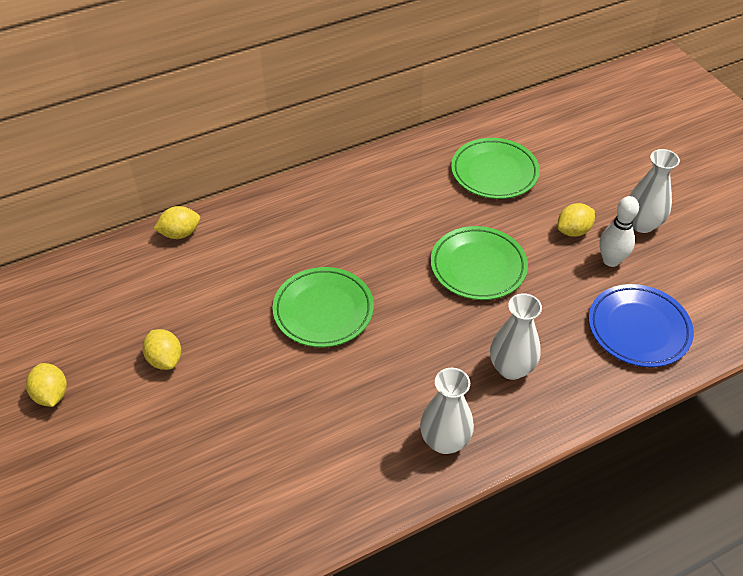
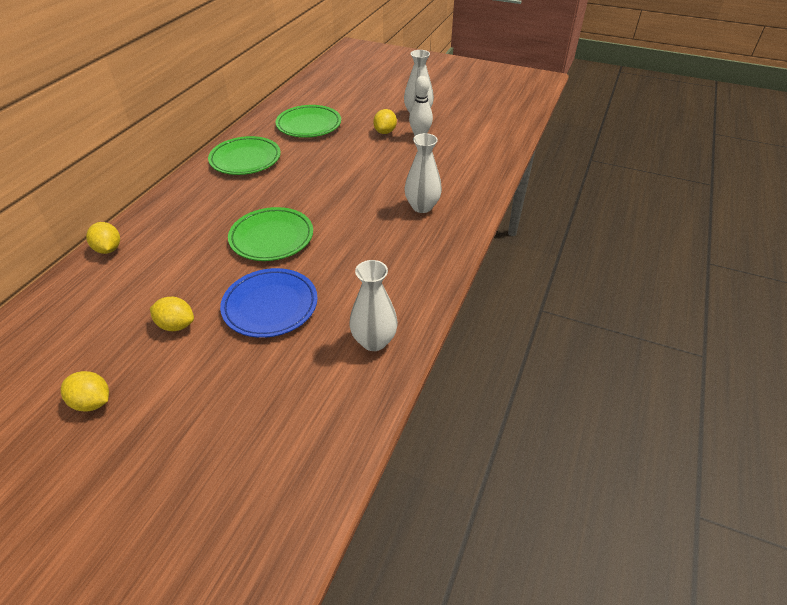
camera: 40 degrees left, 5 degrees down
(180, 233) = (108, 249): yellow lemon -> yellow lemon turned 60 degrees counterclockwise
(444, 441) = (424, 260): white vase -> white vase (374, 341)
(478, 267) = (349, 171): green plate -> green plate (245, 159)
(638, 329) = (468, 157): blue plate -> blue plate (270, 306)

